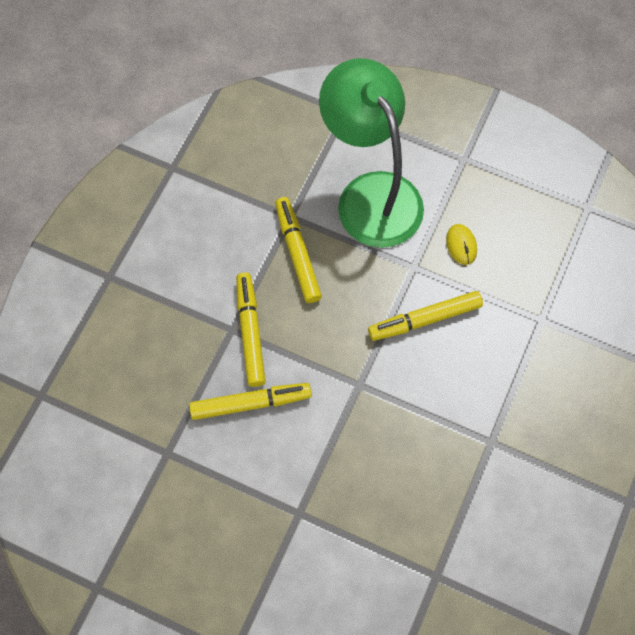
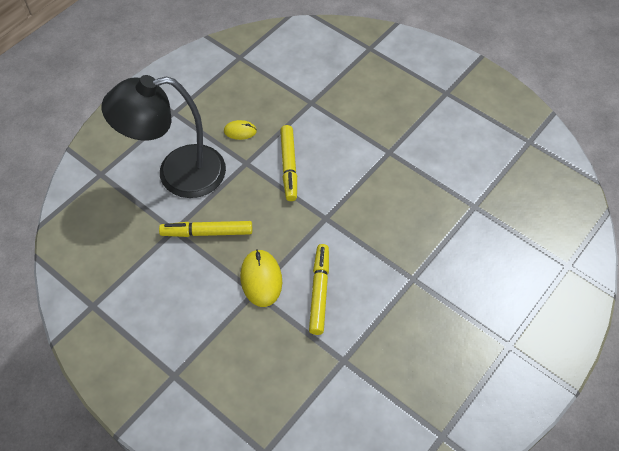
camera: 75 degrees left, 10 degrees down
(250, 332) = (261, 279): yellow marker -> yellow mouse
(371, 194) = (177, 174): green lamp -> black lamp

